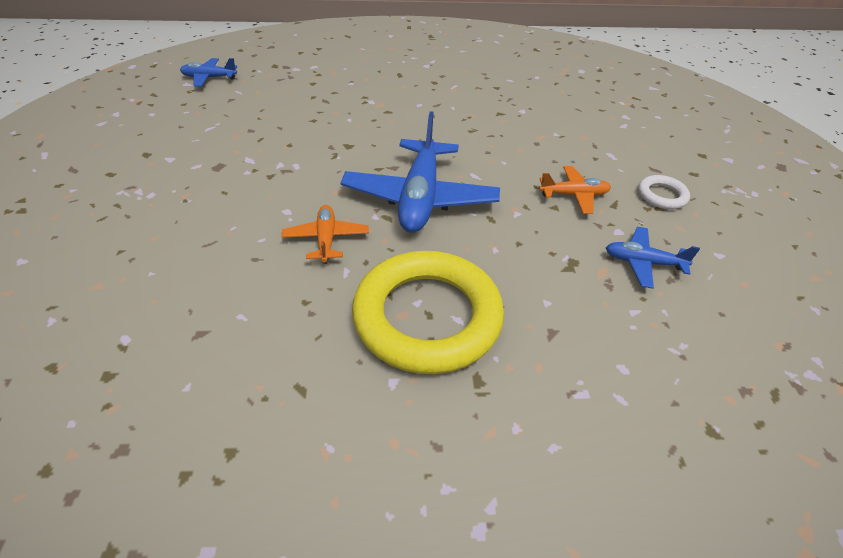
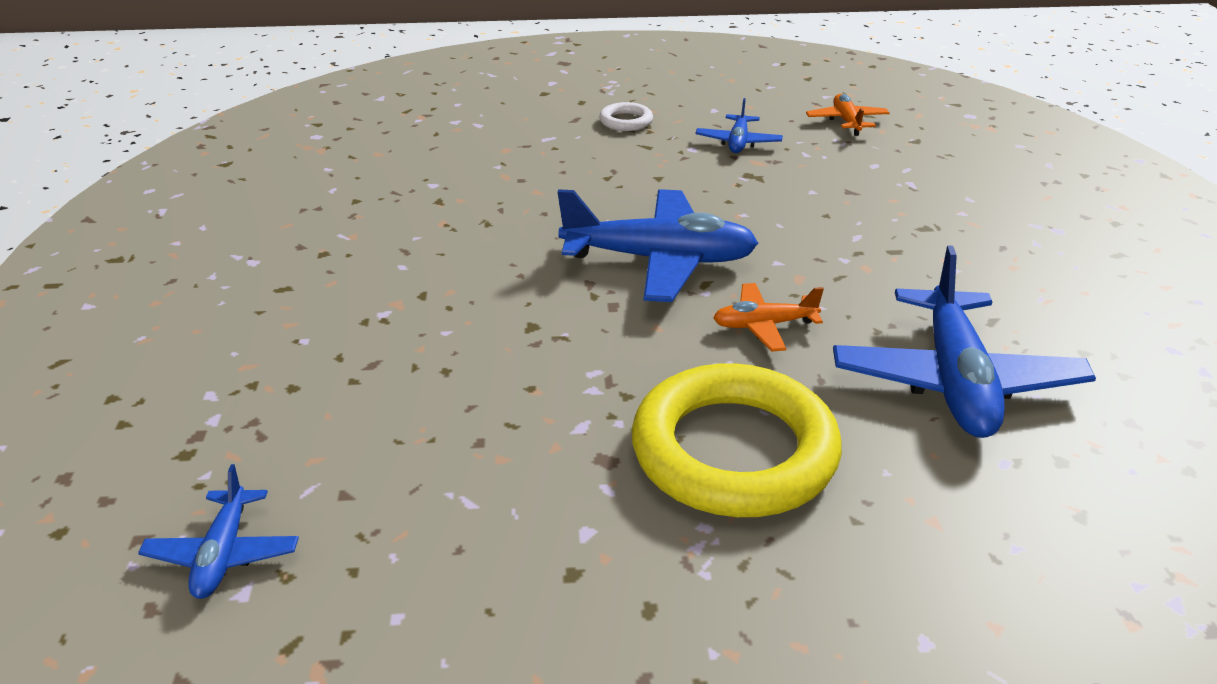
camera: 90 degrees left, 10 degrees down
(225, 334) = (954, 381): none -> blue plane
(427, 317) = (863, 252): yellow ring -> yellow ring (734, 451)
(574, 195) = (634, 165): orange plane -> orange plane (846, 121)

